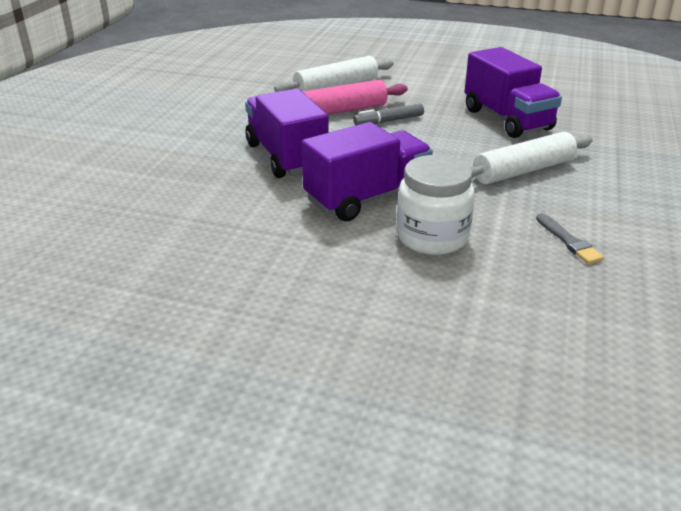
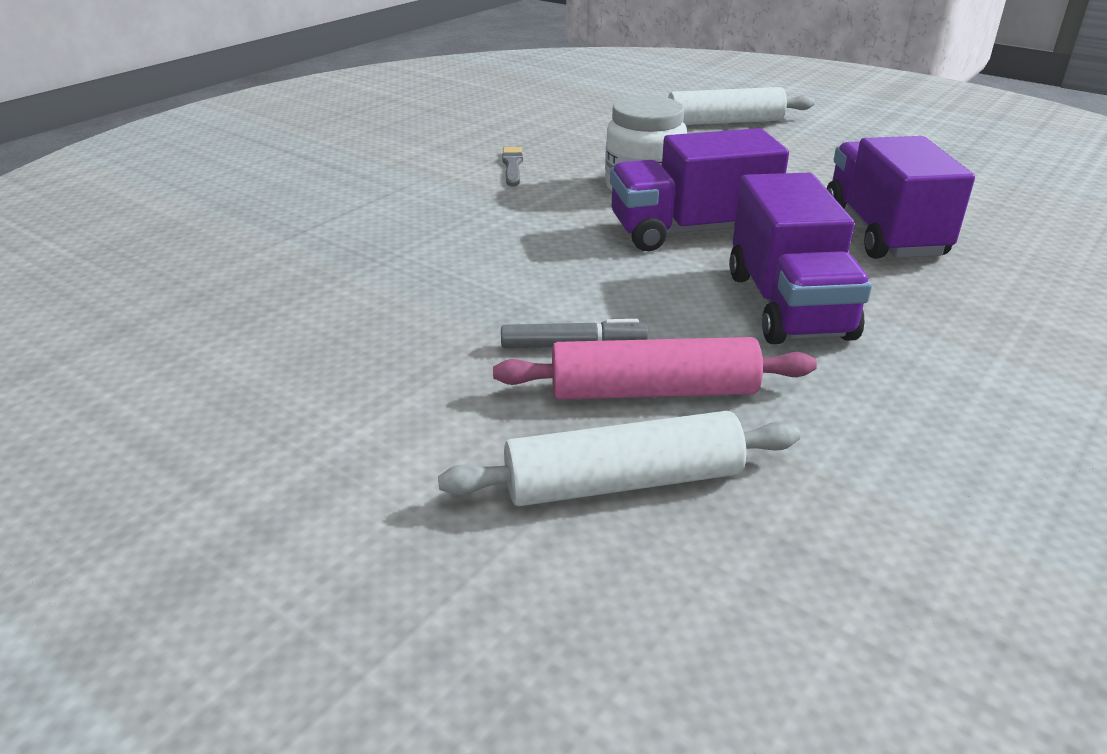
camera: 160 degrees left, 0 degrees up
(507, 119) = (364, 308): purple truck -> purple truck (882, 232)
(523, 171) = (461, 229): white rolling pin -> white rolling pin (724, 122)

